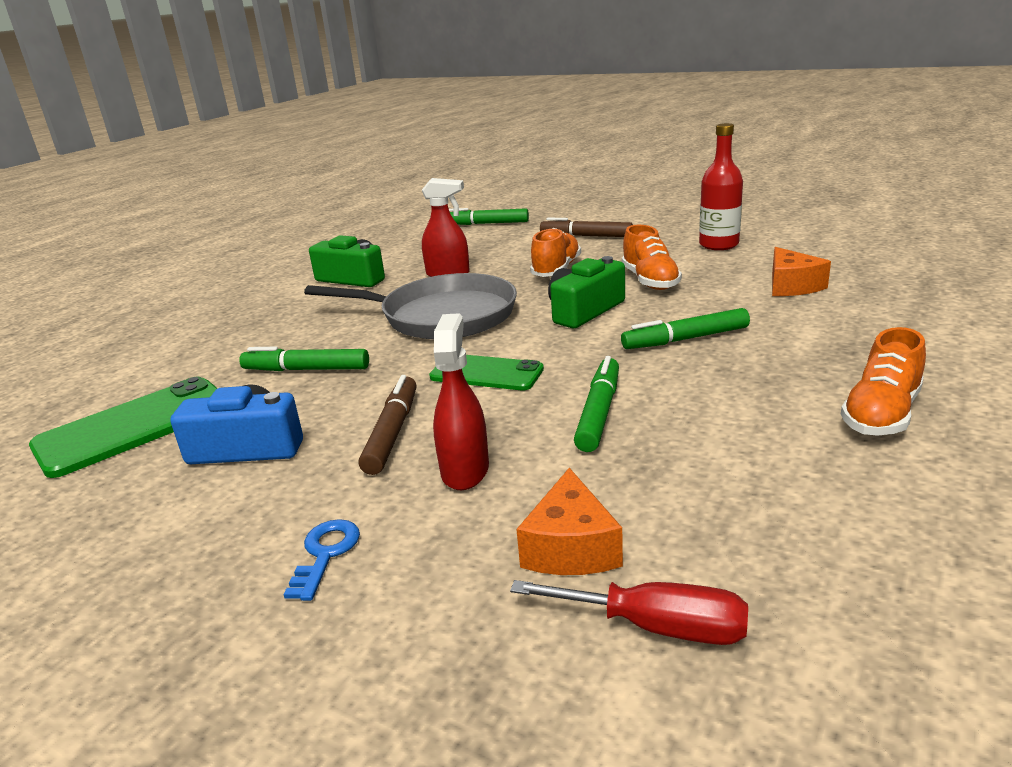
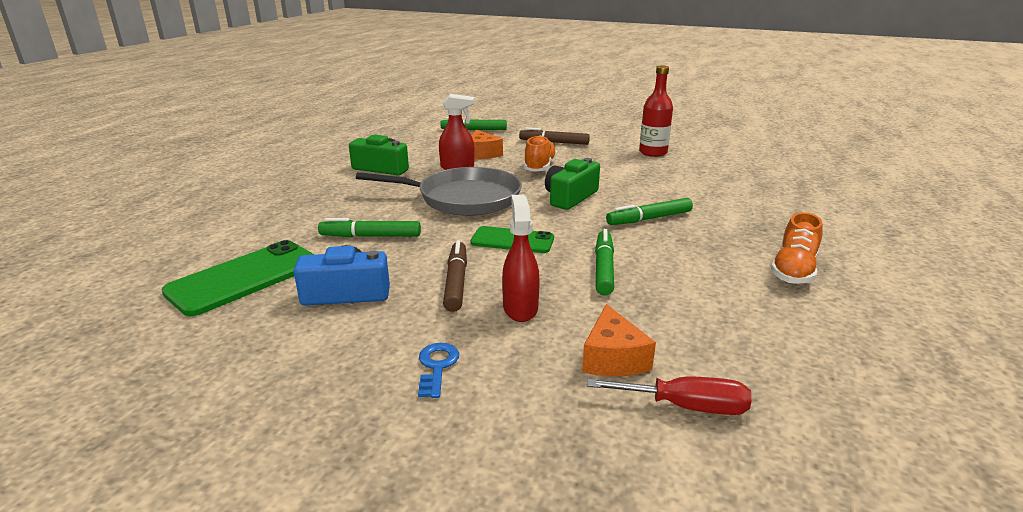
camera: 10 degrees left, 0 degrees up
(650, 281) = (611, 177): orange shoe -> none
(791, 286) = (712, 183): orange cheese -> orange cheese (482, 154)

